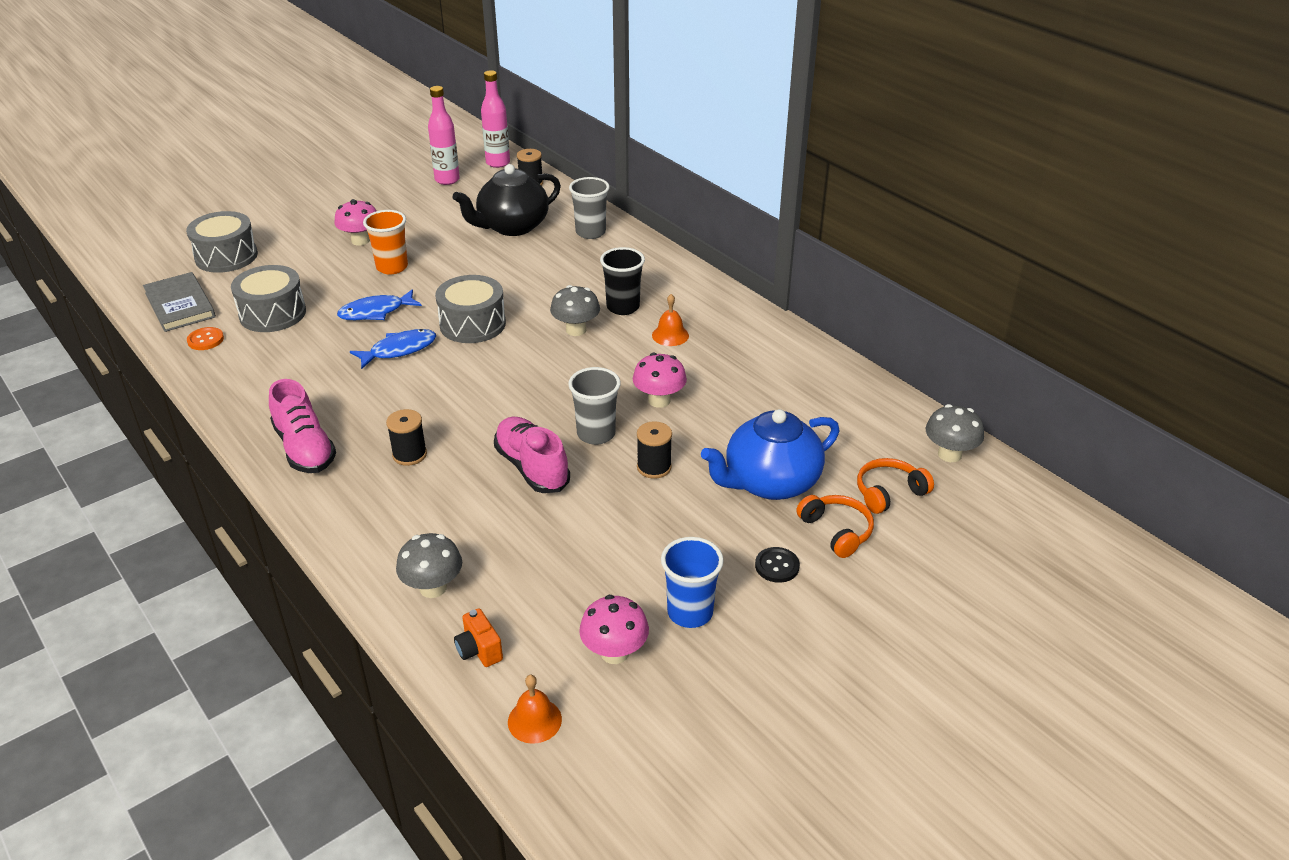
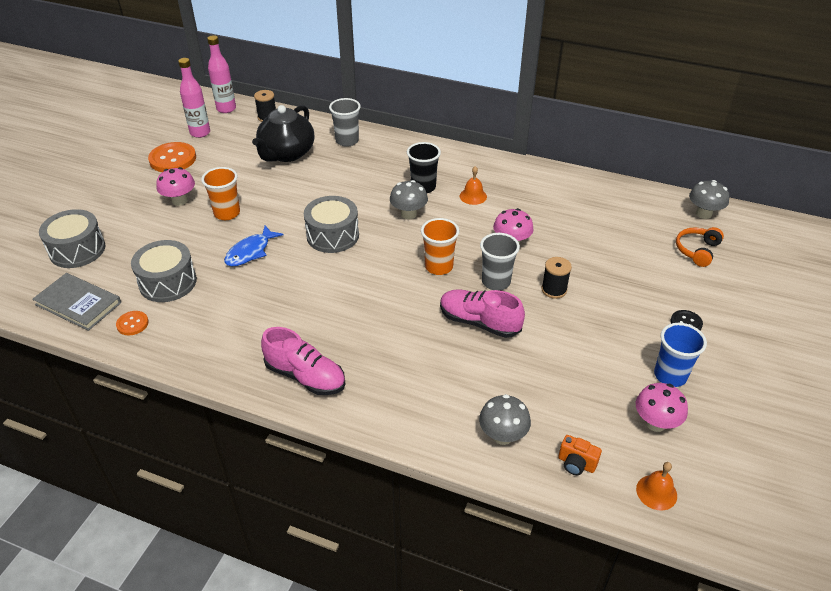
camera: 30 degrees left, 5 degrees up
(394, 198) = (173, 159): none -> orange button
(399, 350) = (299, 274): blue fish -> none
(409, 455) = (387, 348): black spool -> none
(550, 395) = (439, 267): none -> orange cup
(770, 483) = (629, 271): blue teapot -> none
(837, 531) = (694, 286): orange headphones -> none

